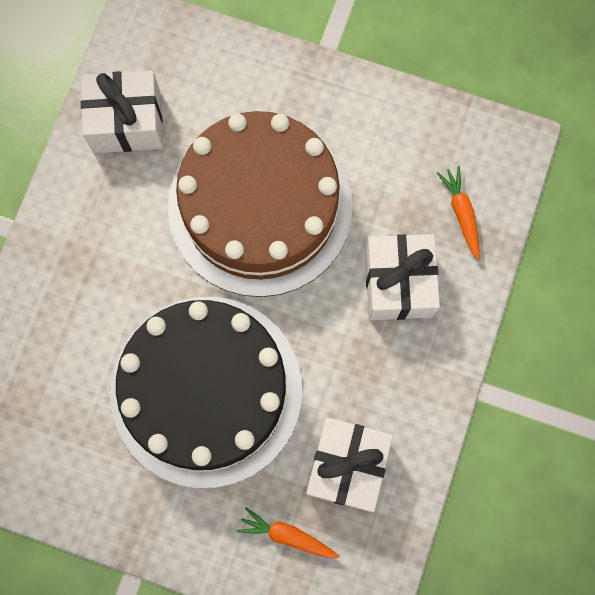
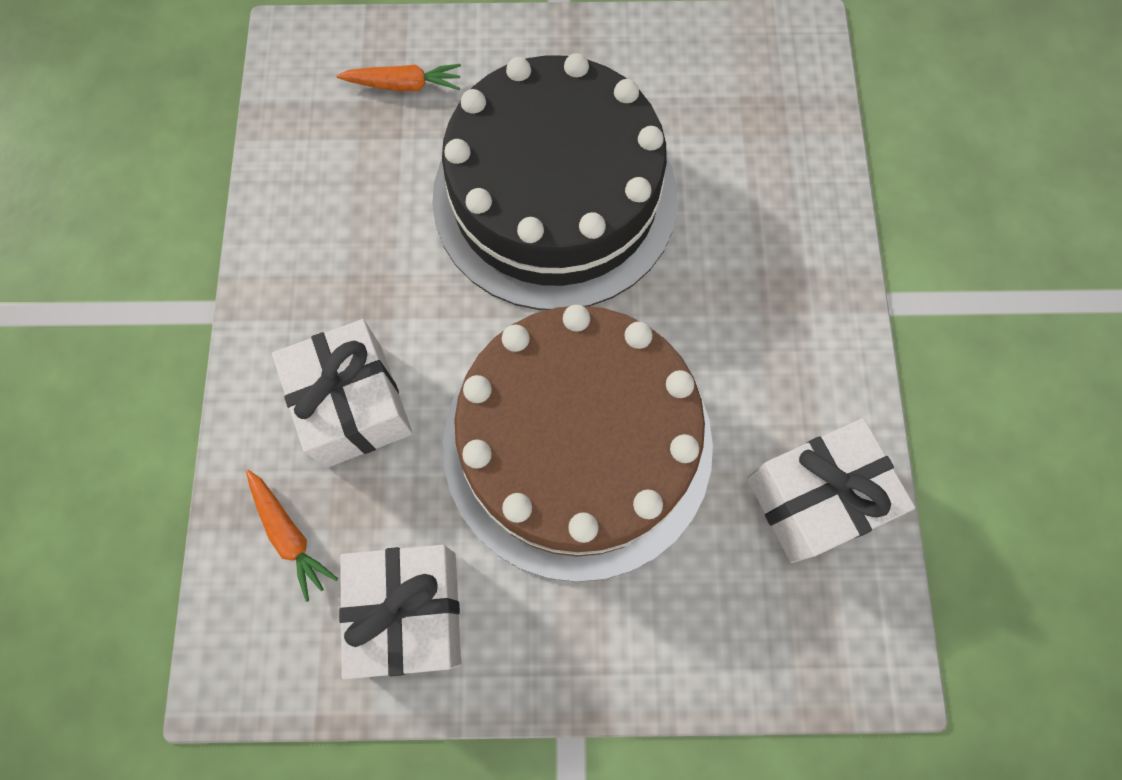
camera: 160 degrees right, 5 degrees down
(347, 466) = (357, 173): white gift -> white gift (410, 612)

